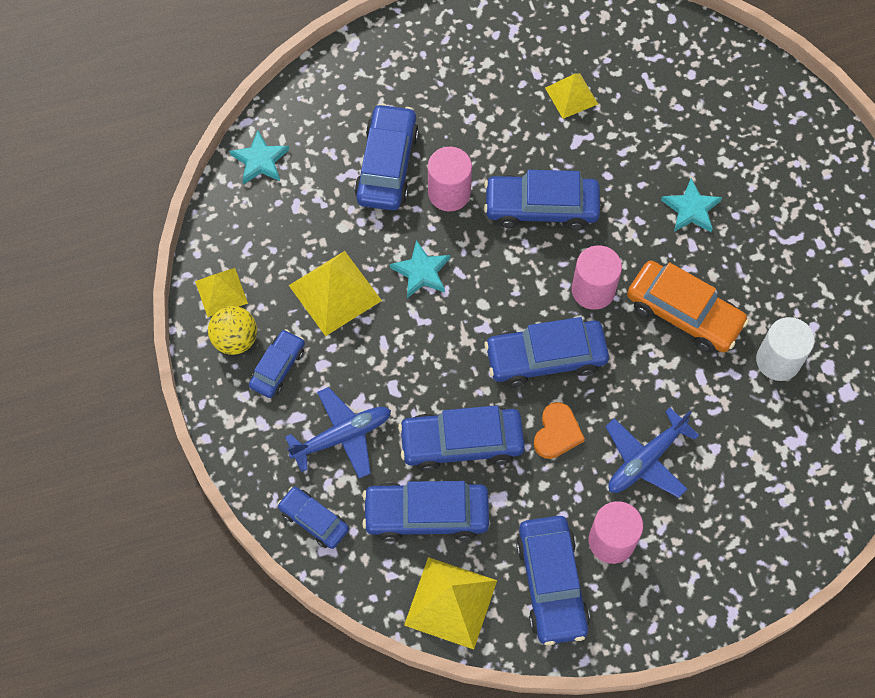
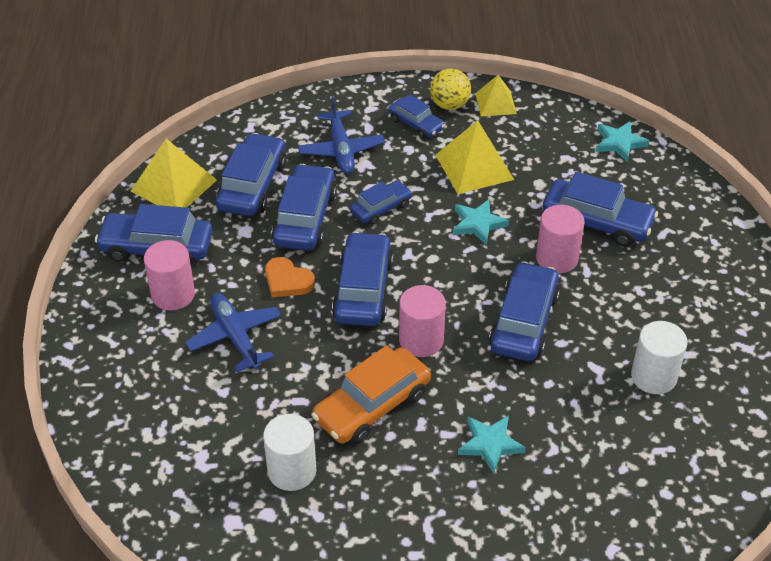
camera: 105 degrees right, 20 degrees down
(314, 520) = (278, 123): blue car -> blue car (381, 208)
(571, 95) = (654, 376): yellow pyramid -> white cylinder

